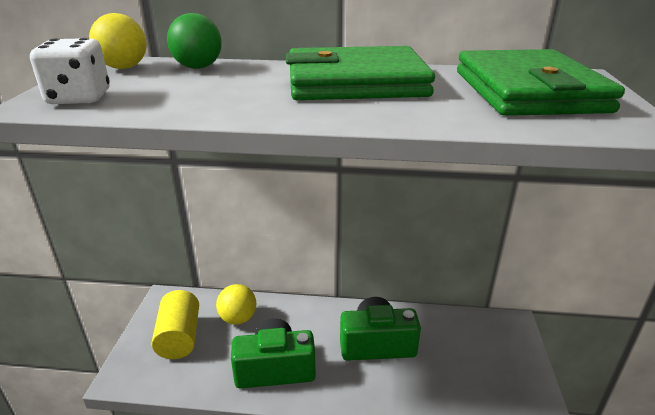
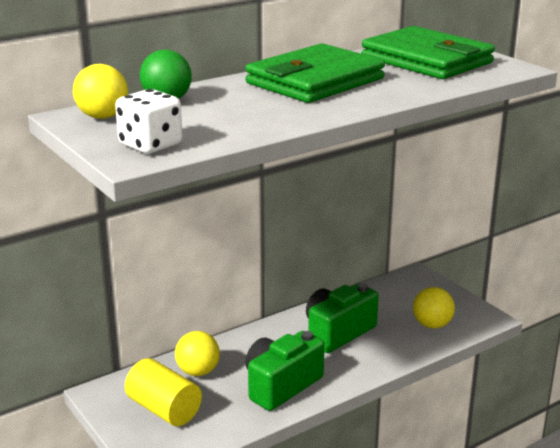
camera: 40 degrees left, 5 degrees down
(472, 386) = (432, 325): none -> yellow ball

